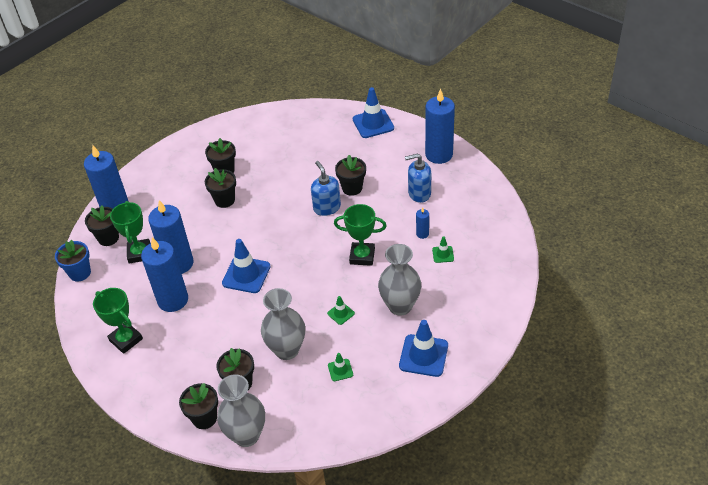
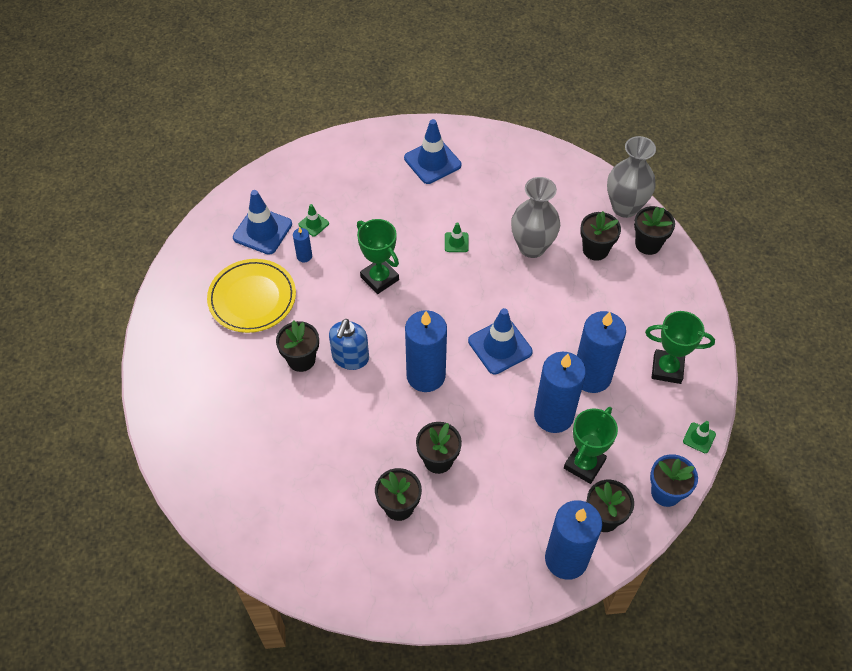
camera: 140 degrees left, 10 degrees up
(126, 340) = (667, 369): green trophy -> green trophy turned 75 degrees counterclockwise
(340, 370) = (506, 199): green traffic cone -> green traffic cone (699, 438)
(373, 124) = (178, 426): blue traffic cone -> blue traffic cone (262, 231)
(400, 306) = (403, 210): grey vase -> none
(419, 193) = (252, 298): blue soap dispenser -> yellow plate
(439, 154) = (176, 325): blue candle -> blue candle (426, 375)

